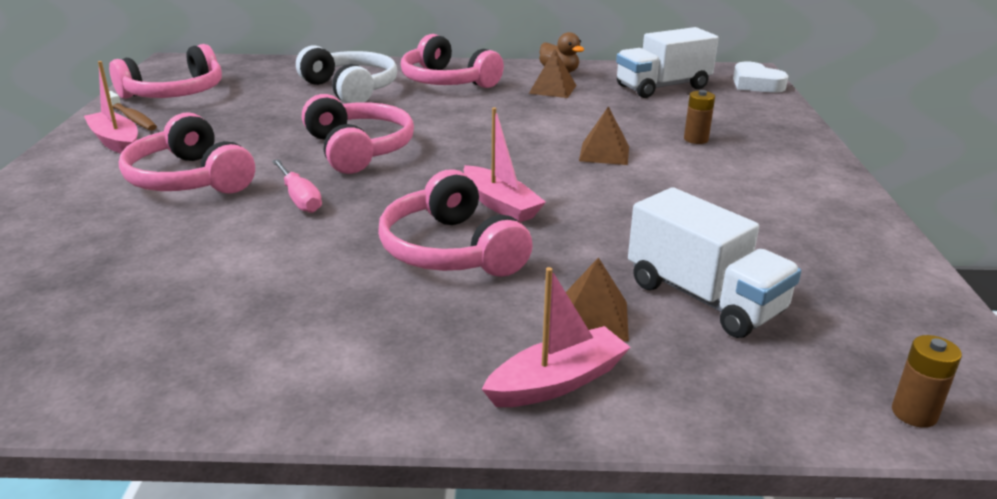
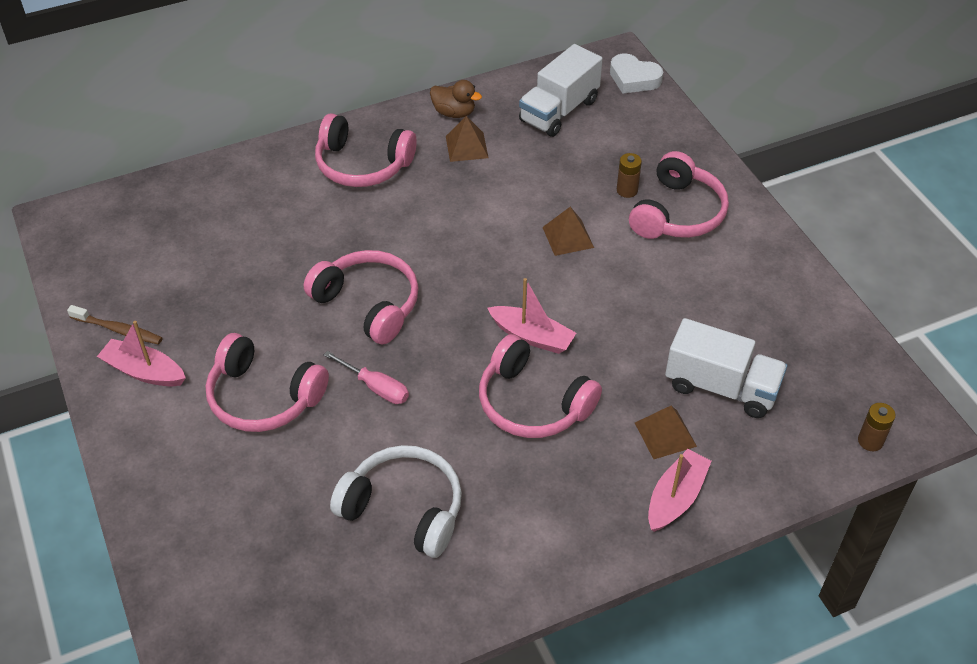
camera: 25 degrees left, 20 degrees up
(175, 93) = (118, 275): pink headphones -> pink headphones (677, 213)
(351, 89) = (283, 209): white headphones -> white headphones (404, 509)

